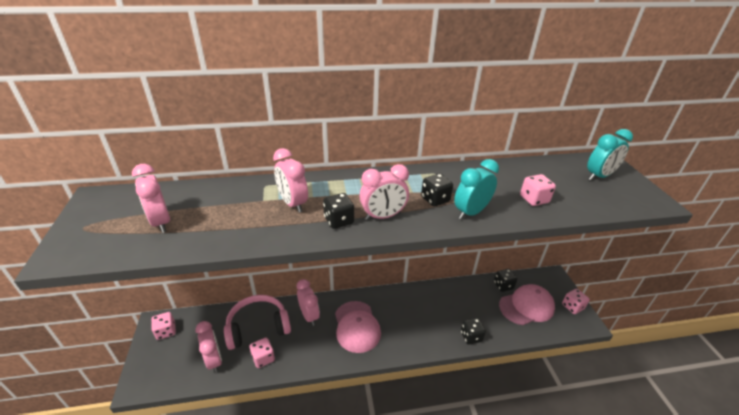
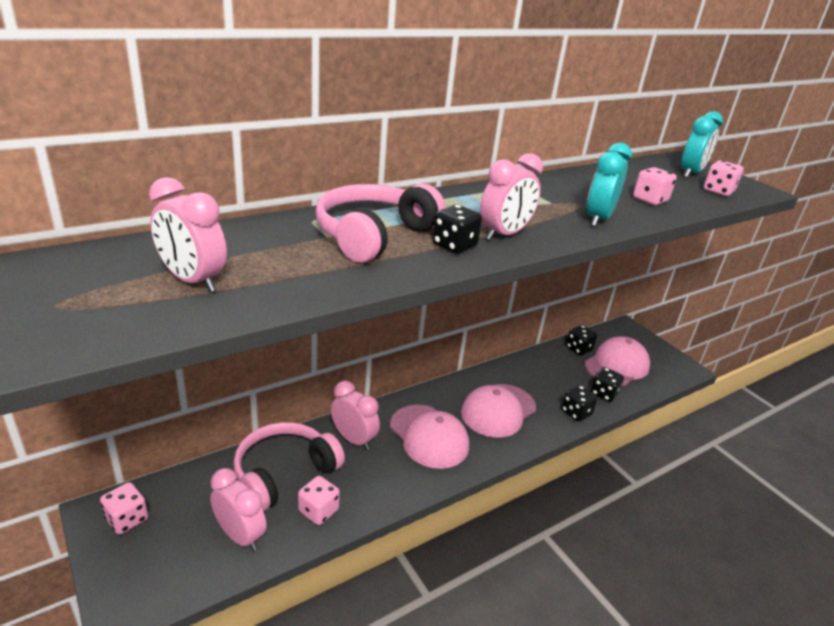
camera: 25 degrees left, 5 degrees down
(293, 203) = (374, 235): pink clock -> pink headphones
(414, 320) = (498, 410): none -> pink cap
(435, 199) = (547, 211): black dice -> black dice (604, 393)
(572, 307) = (663, 355): pink dice -> pink dice (718, 191)

